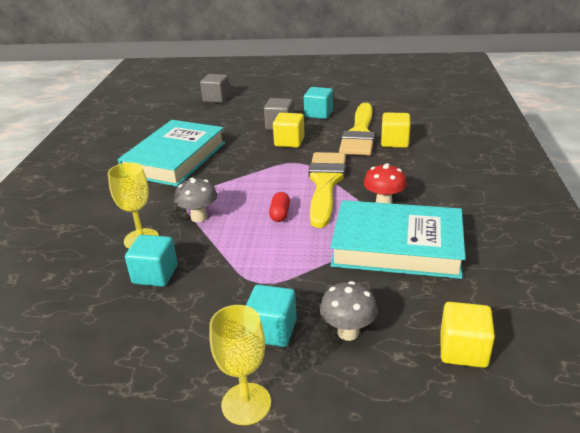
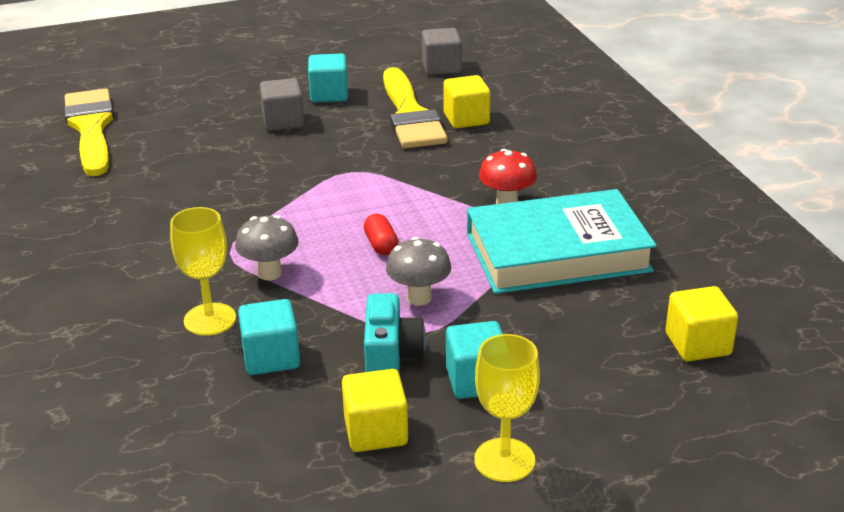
camera: 25 degrees left, 0 degrees up
(175, 159) = (159, 199): turquoise book -> none
(216, 98) = (145, 94): grey cube -> grey cube (441, 68)
(228, 295) = (391, 357): none -> turquoise camera
(289, 142) = (317, 143): yellow cube -> yellow cube (376, 432)
(325, 183) = (412, 193): yellow brush -> yellow brush (91, 128)
(348, 332) = (565, 359): grey mushroom -> grey mushroom (419, 298)

